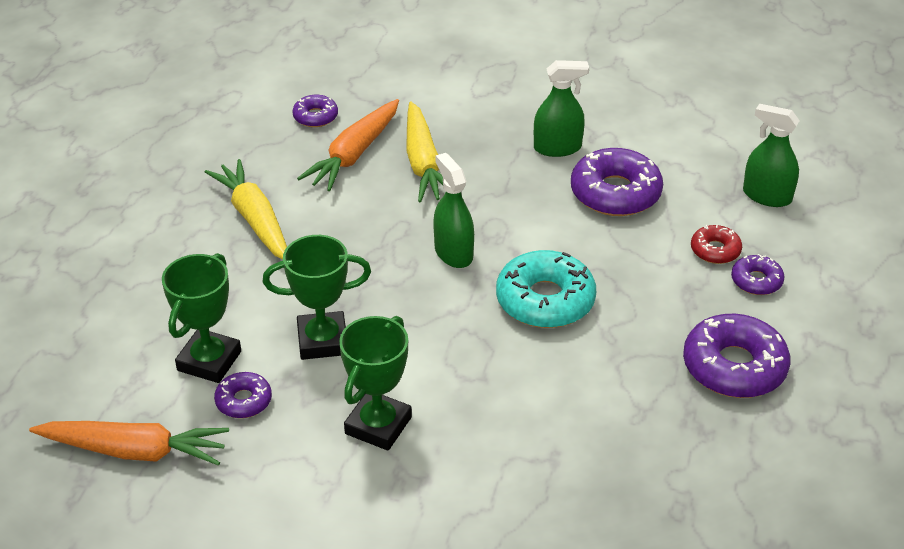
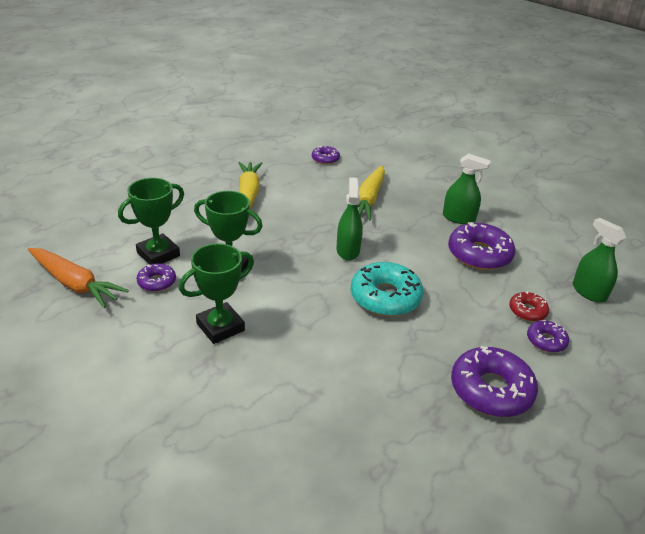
camera: 25 degrees right, 5 degrees down
(354, 154) = (331, 183): orange carrot -> none

